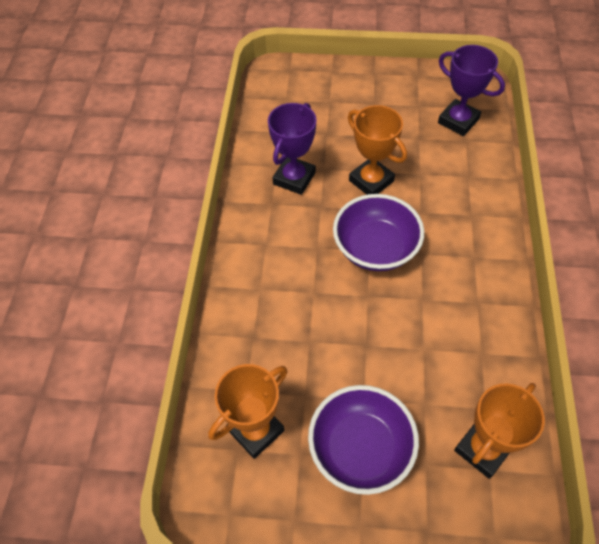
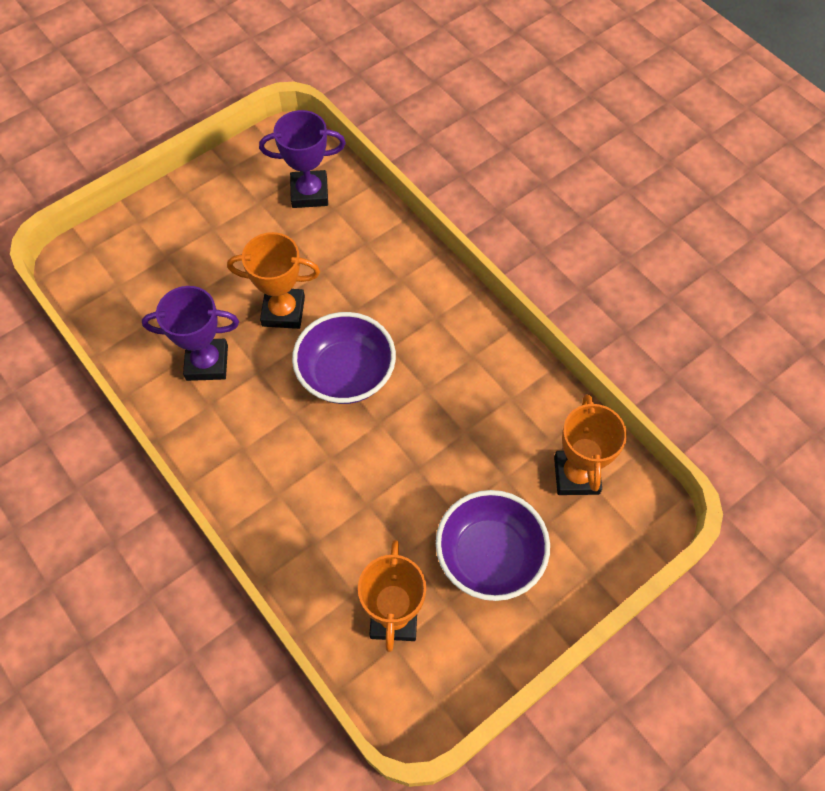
camera: 45 degrees left, 5 degrees up
(294, 178) = (207, 363): purple trophy -> purple trophy turned 75 degrees counterclockwise

